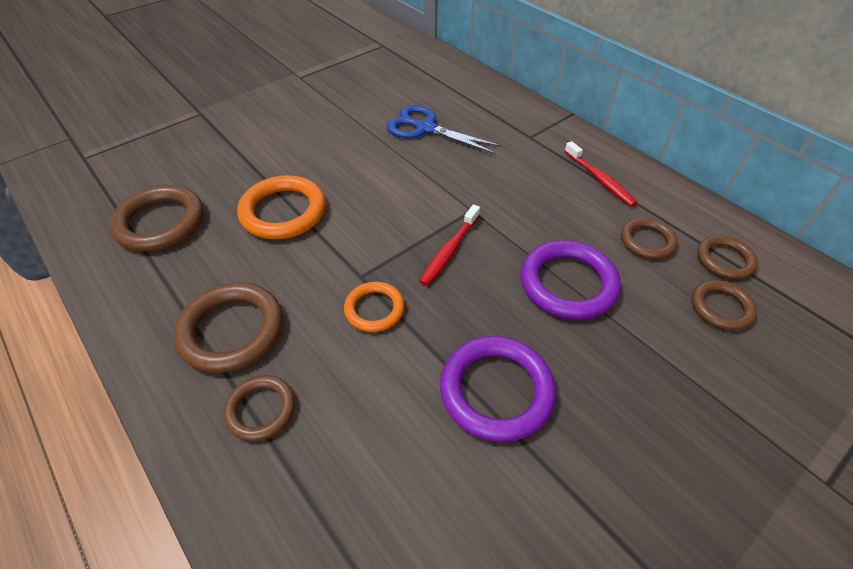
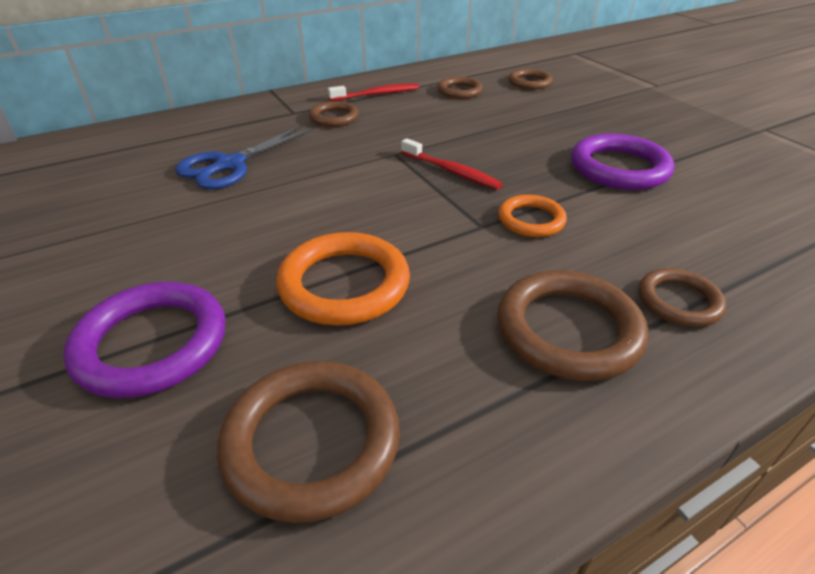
camera: 80 degrees left, 10 degrees down
(568, 283) = (502, 125): purple ring -> purple ring (152, 344)
(724, 260) = (484, 73): brown ring -> brown ring (334, 118)

